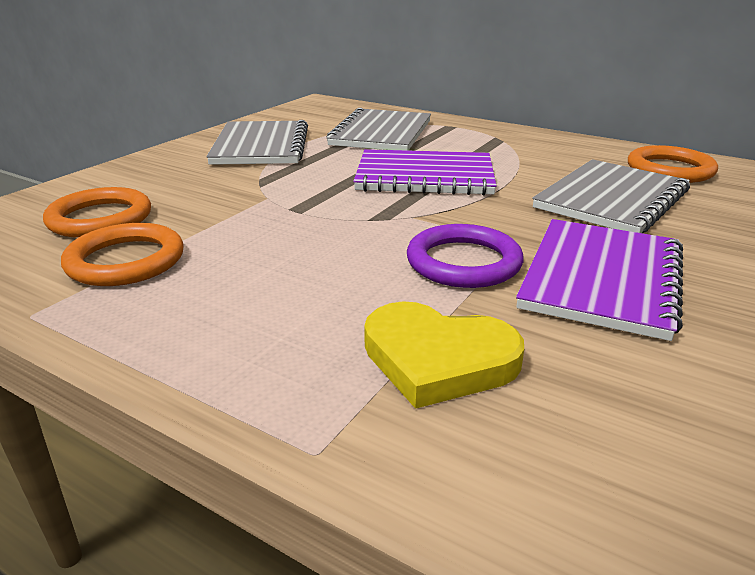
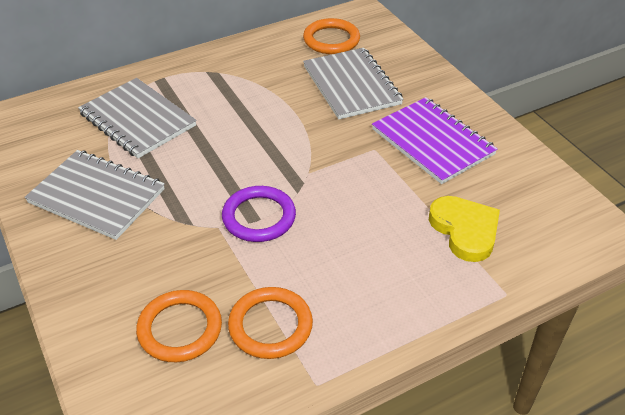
camera: 60 degrees left, 15 degrees up
(425, 176) = (249, 138): purple notebook -> none
(438, 359) = (465, 230): yellow heart -> yellow heart turned 75 degrees counterclockwise
(463, 262) = (382, 179): purple ring -> purple ring (259, 217)

